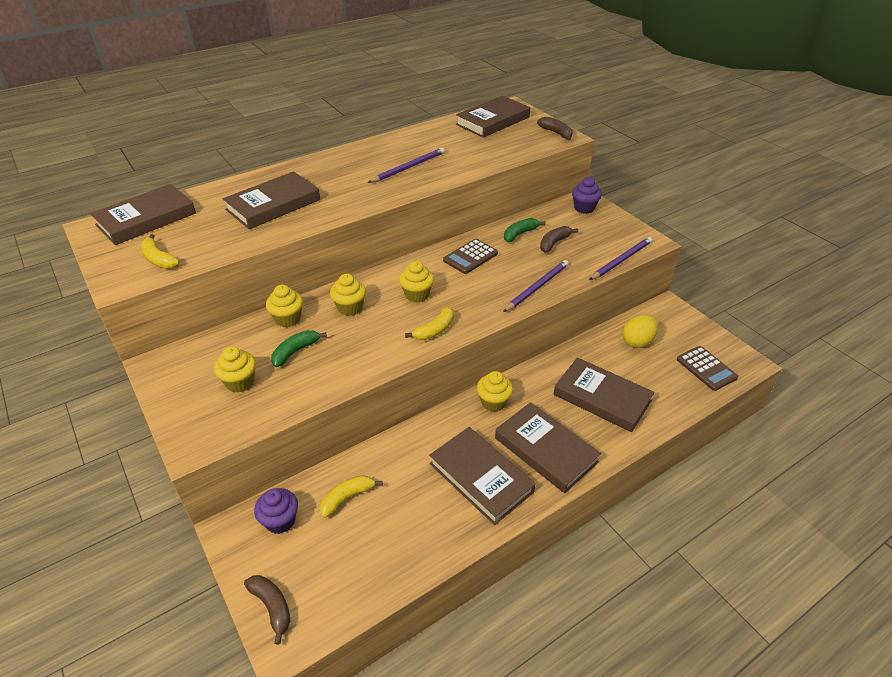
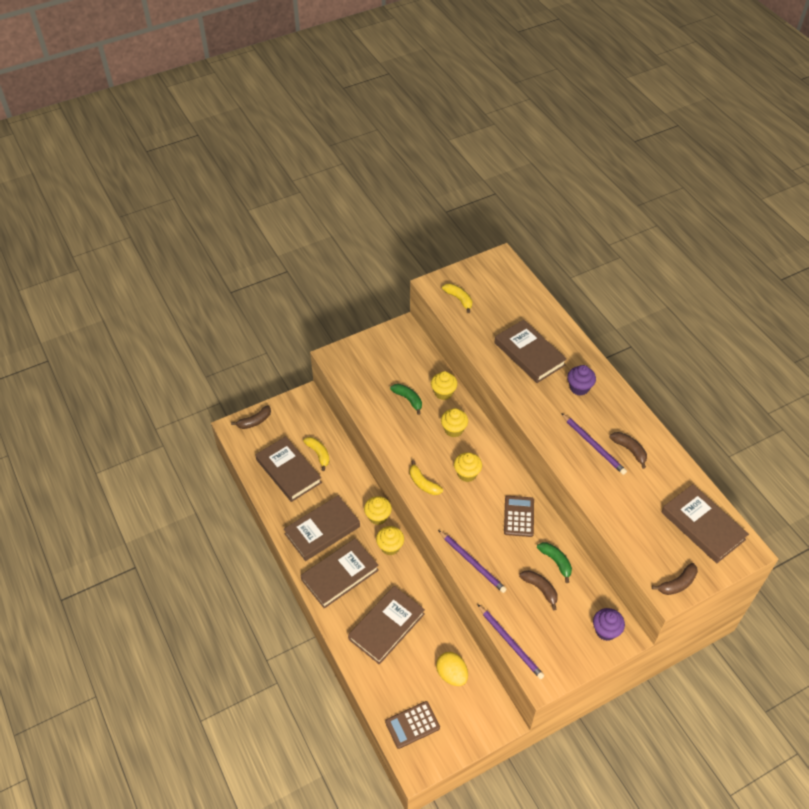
camera: 95 degrees right, 10 degrees up
(146, 219) = (510, 284): brown book -> brown book (288, 471)
(159, 259) = (459, 299): yellow banana -> yellow banana turned 90 degrees clockwise
(240, 382) = (382, 372): yellow cupcake -> yellow cupcake (378, 517)
(280, 521) = (308, 421): purple cupcake -> purple cupcake (579, 388)
(413, 150) = (629, 450): none -> brown banana
(470, 257) = (519, 516): brown calculator -> brown calculator turned 45 degrees clockwise

